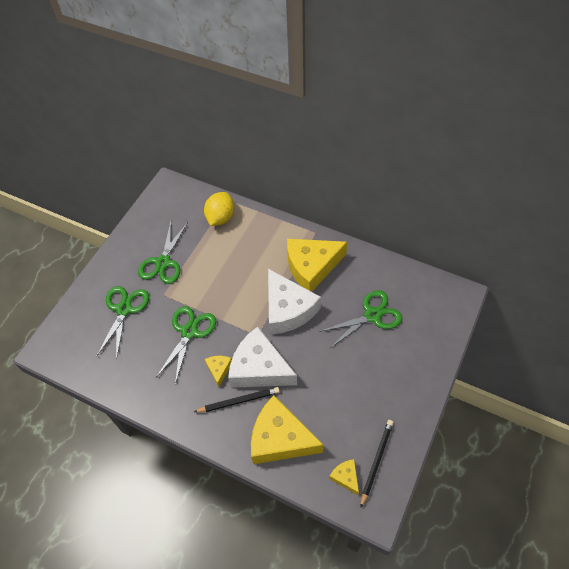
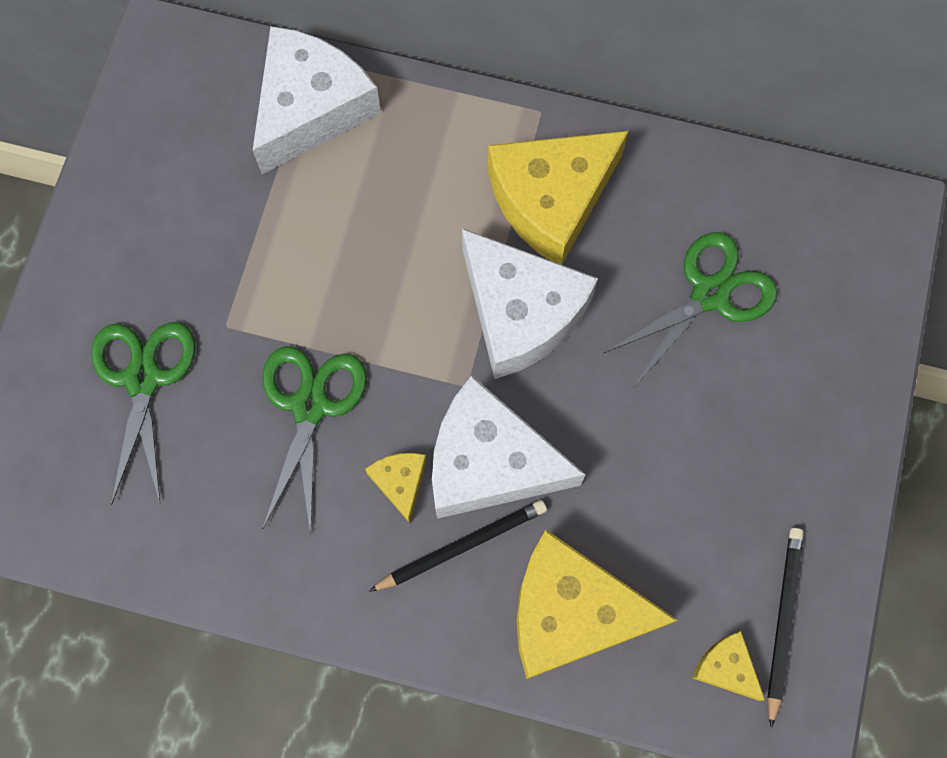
camera: 15 degrees left, 15 degrees up
(163, 262) = (203, 246): green scissors -> none
(221, 217) = (310, 108): yellow lemon -> white cheese

